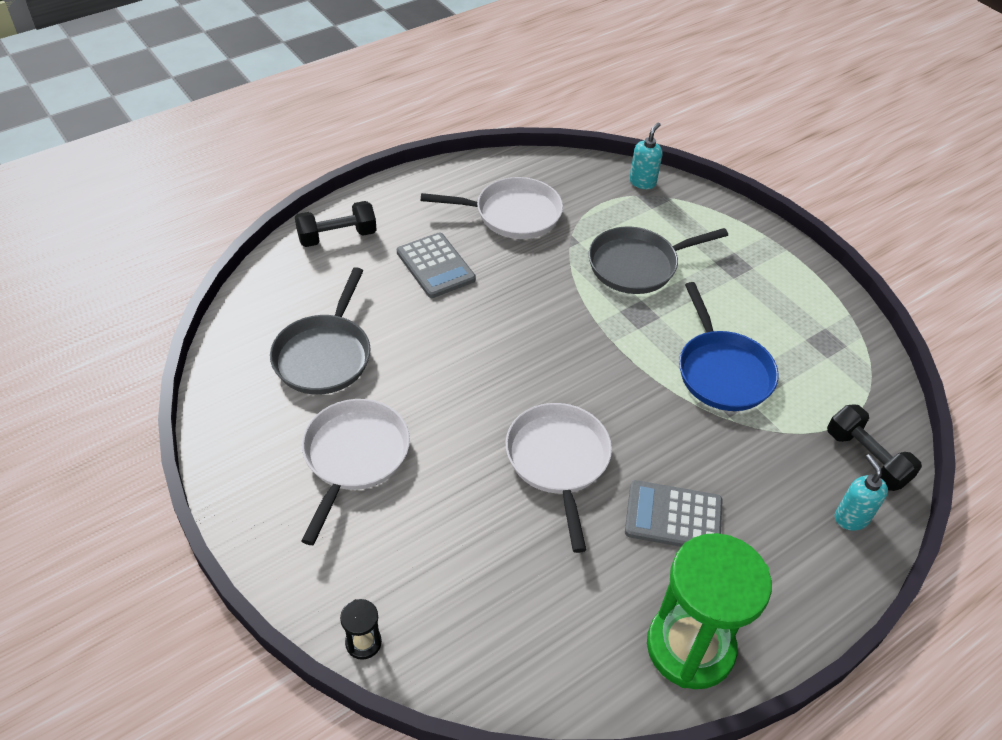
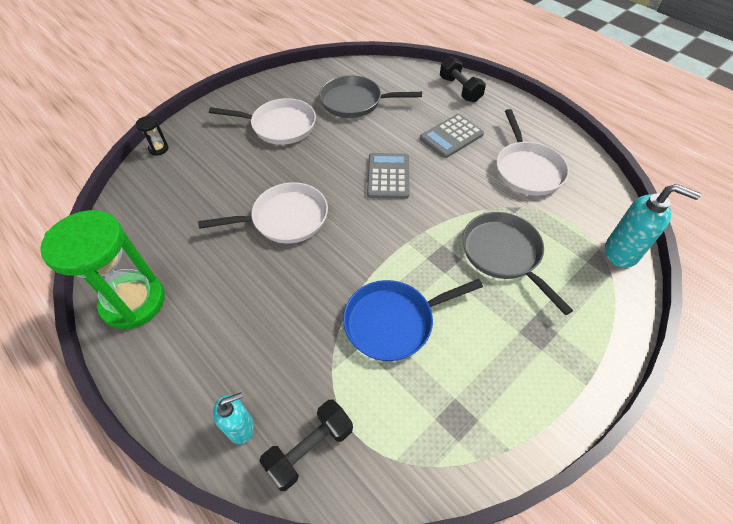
camera: 85 degrees right, 5 degrees up
(642, 182) = (621, 253): turquoise soap dispenser -> turquoise soap dispenser, size x1.54
(673, 517) = (240, 289): grey calculator -> grey calculator (388, 176)

